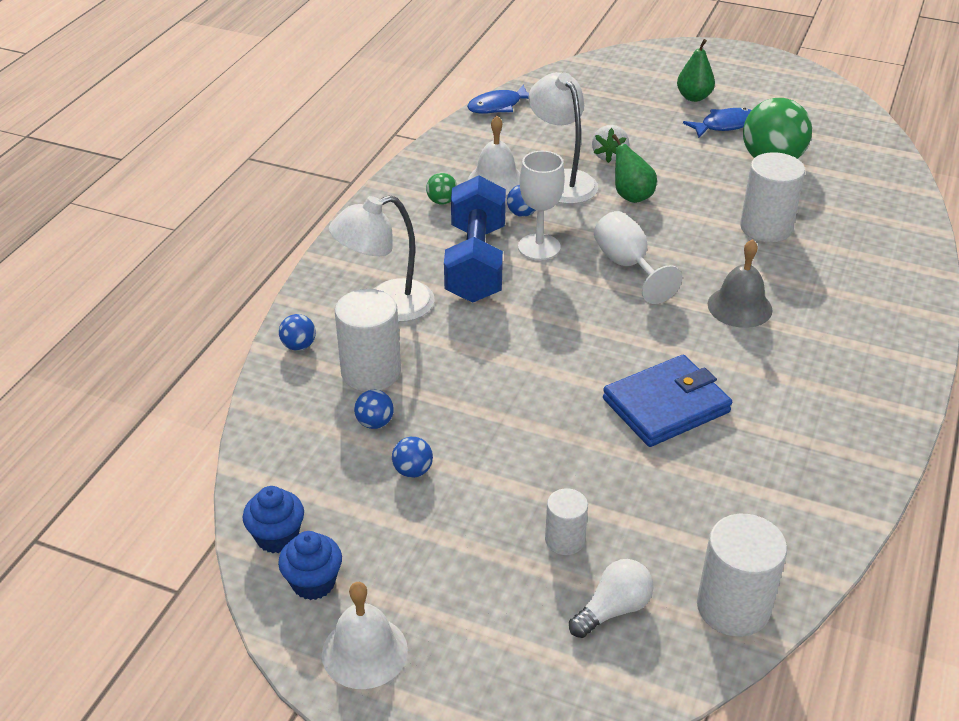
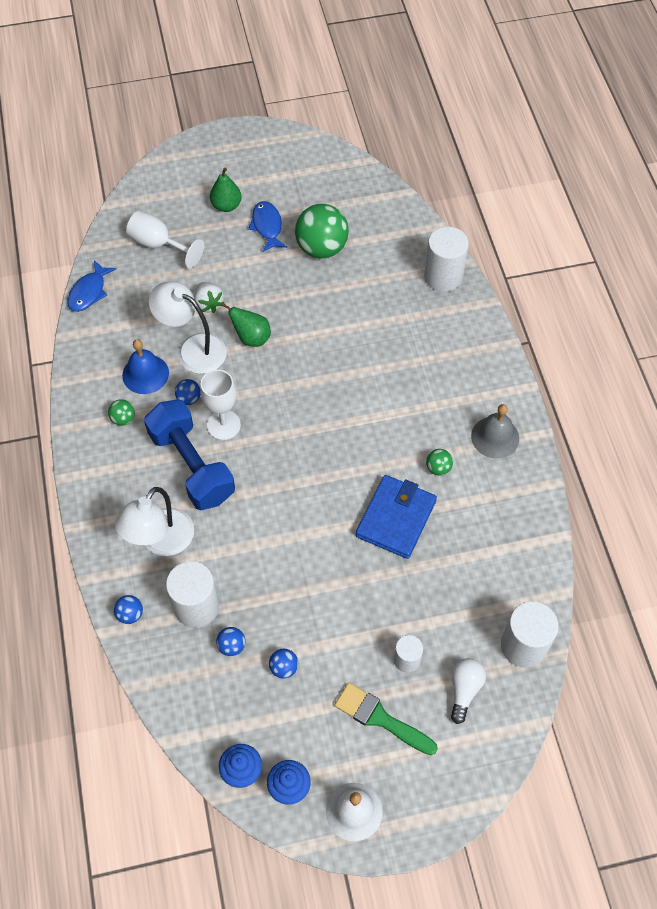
camera: 35 degrees left, 20 degrees up
(481, 578) = (380, 718): none -> green brush
(496, 179) = (145, 374): white bell -> blue bell
(627, 266) = (293, 409): white goblet -> white goblet (159, 244)
(724, 125) = (267, 226): blue fish -> blue fish turned 45 degrees counterclockwise
(739, 307) = (386, 405): grey bell -> grey bell (495, 437)
(758, 385) = (438, 468): none -> green ball
(766, 228) = (358, 320): white cylinder -> white cylinder (443, 276)

